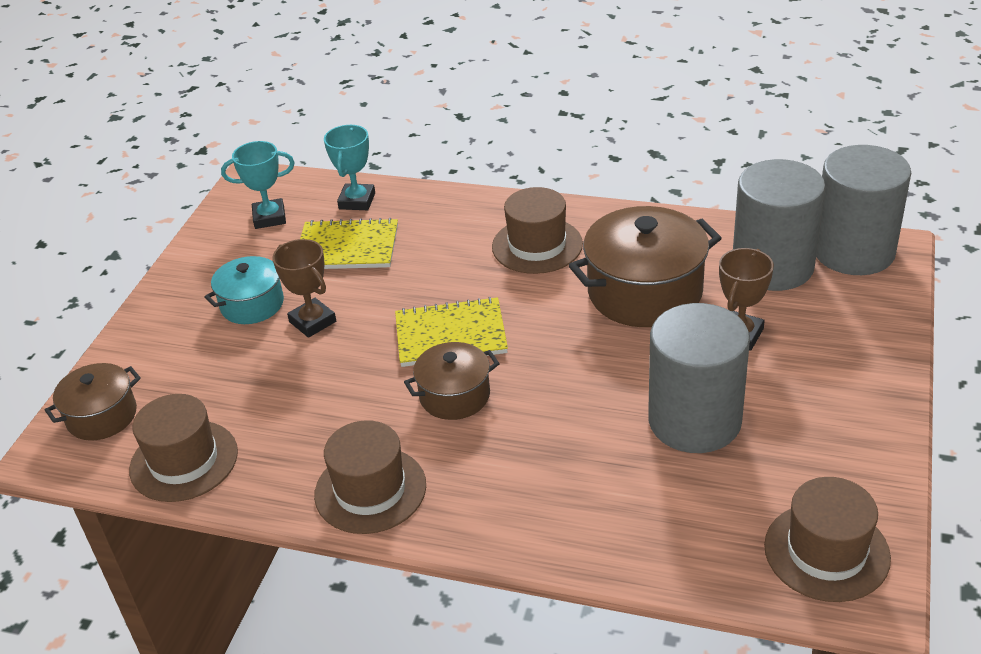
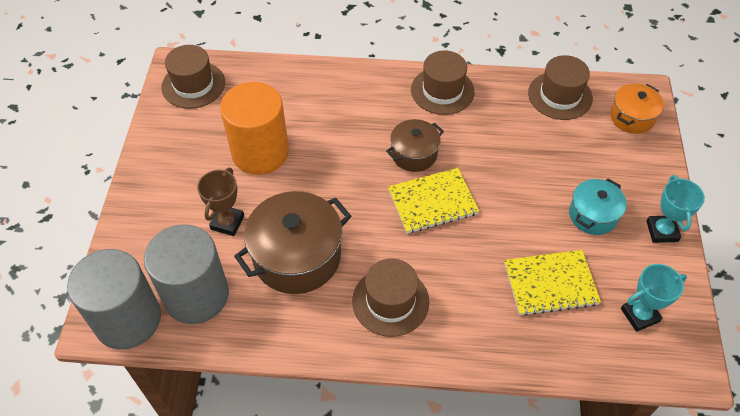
camera: 165 degrees right, 15 degrees up
(102, 416) = (632, 117): brown pot -> orange pot
(312, 322) = (538, 204): brown trophy -> none
(357, 201) = (571, 346): turquoise trophy -> turquoise trophy (662, 231)
(694, 420) = (260, 152): grey cylinder -> orange cylinder

